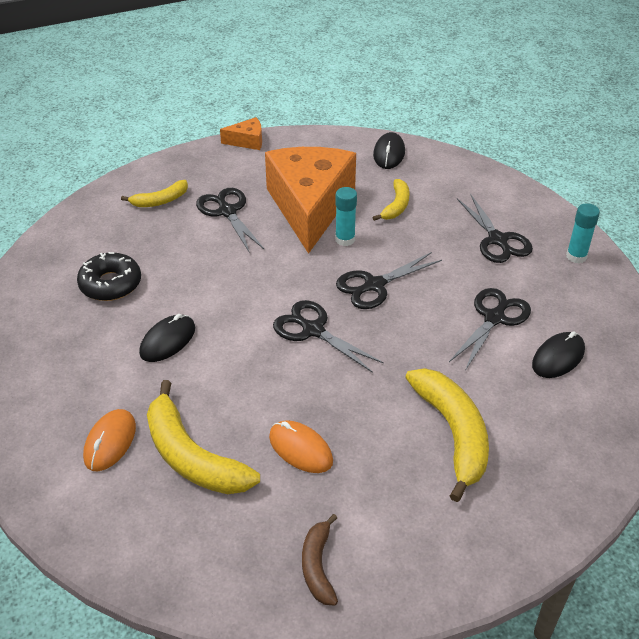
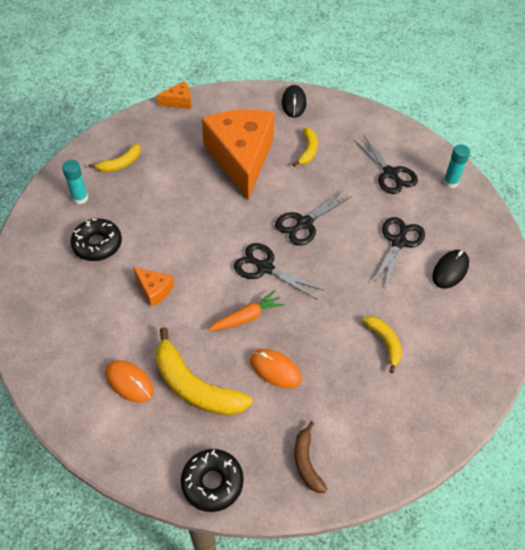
camera: 10 degrees left, 10 degrees up
(110, 442) = (129, 382): orange mouse -> orange mouse turned 60 degrees counterclockwise
(168, 341) = (154, 290): black mouse -> orange cheese
(187, 575) = (212, 483): none -> black donut
(227, 212) = (176, 169): black scissors -> none
(276, 384) = (246, 317): none -> orange carrot
(345, 239) = (274, 185): turquoise glue stick -> turquoise glue stick (80, 198)
(453, 434) = (385, 343): yellow banana -> yellow banana, size x0.55

